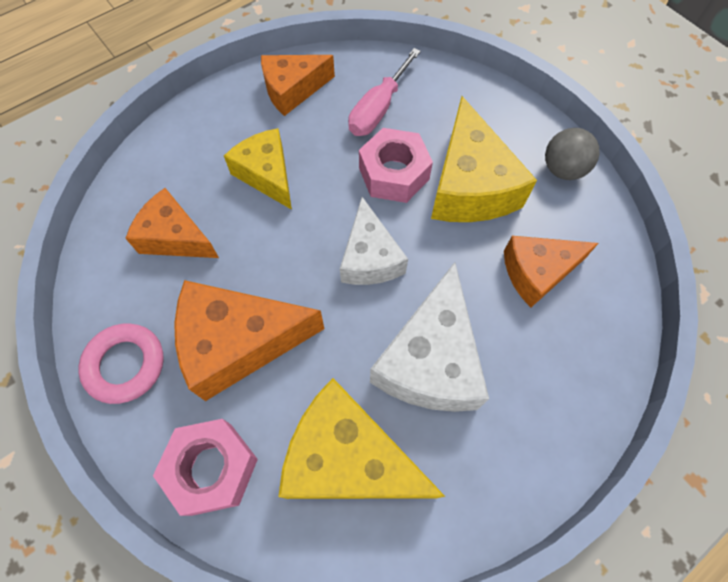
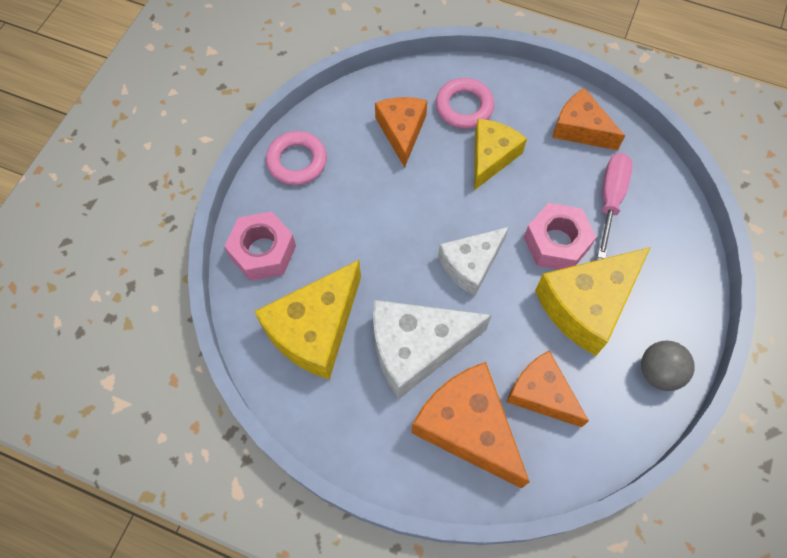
camera: 60 degrees right, 0 degrees up
(194, 166) = (464, 107): none -> pink ring
(239, 343) = (352, 217): orange cheese -> orange cheese (467, 427)
(348, 458) = (315, 329): yellow cheese -> yellow cheese turned 135 degrees counterclockwise
(378, 109) = (610, 199): pink screwdriver -> pink screwdriver turned 105 degrees clockwise

